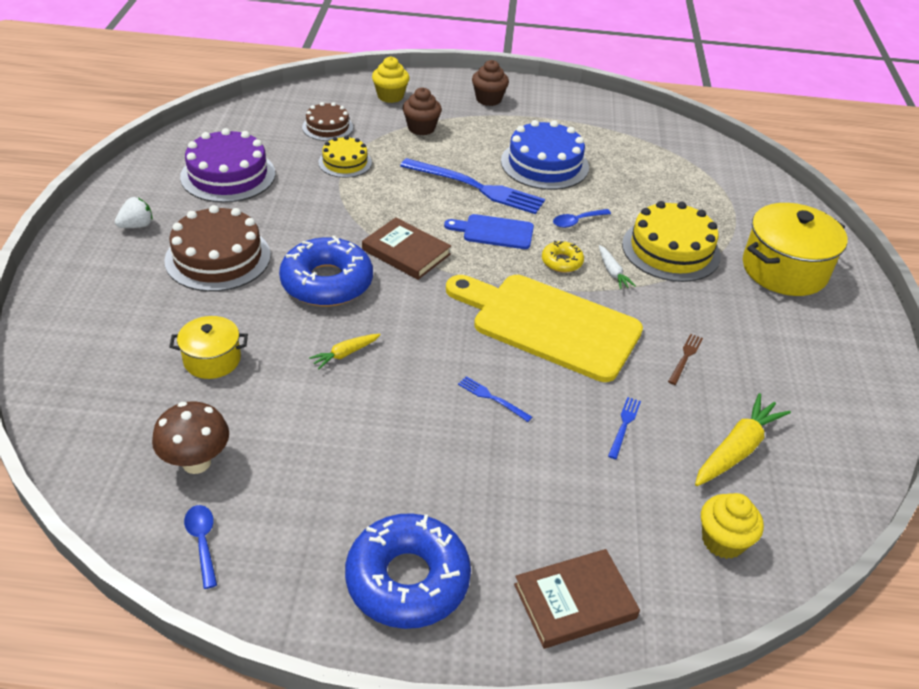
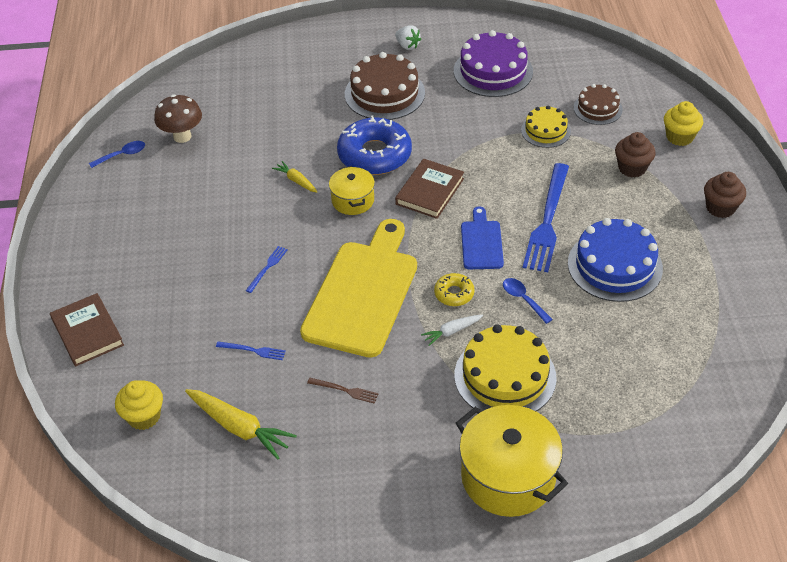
camera: 85 degrees right, 5 degrees up
(212, 360) = (274, 119): yellow pot -> yellow pot (353, 200)
(407, 579) = (100, 248): blue donut -> none

